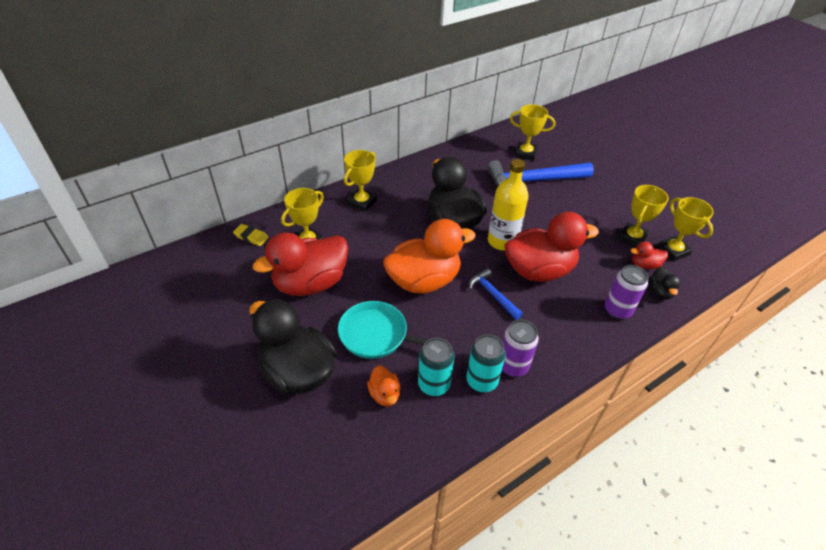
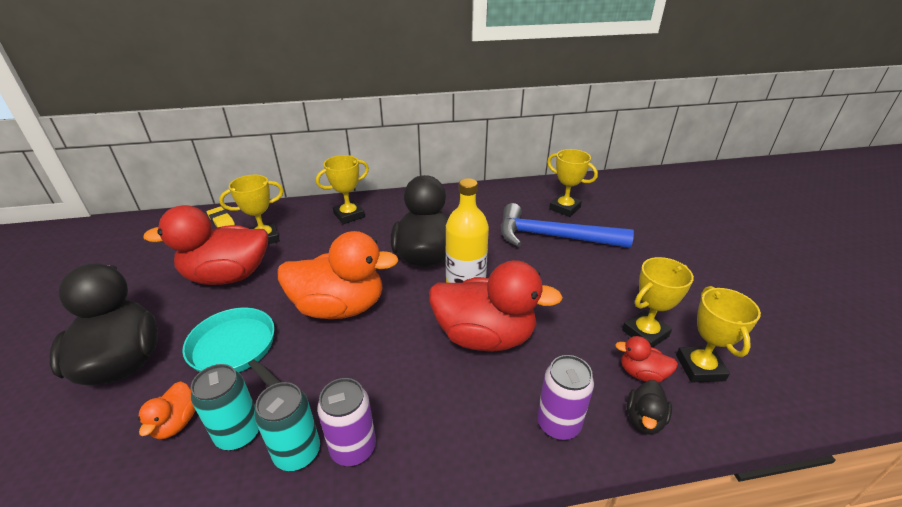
camera: 25 degrees right, 10 degrees down
(492, 294) = (404, 347): blue hammer -> none

